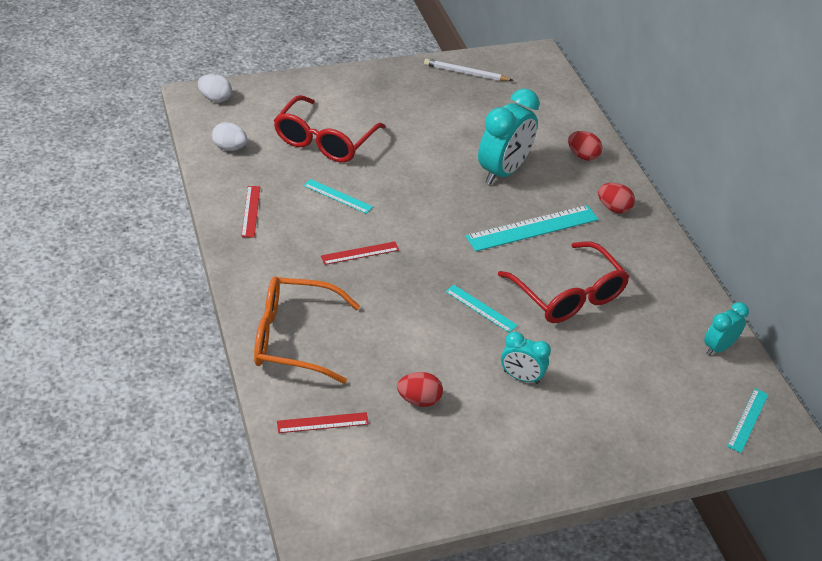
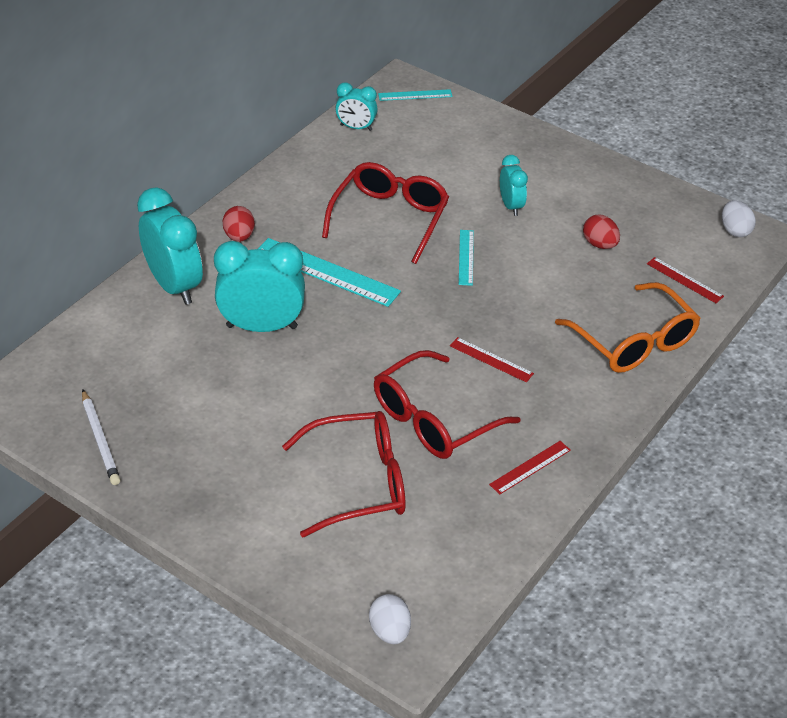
camera: 125 degrees left, 0 degrees up
(230, 148) = (459, 552): white egg -> white egg (734, 230)
(338, 196) = (434, 419): turquoise ruler -> red glasses
(582, 156) = (174, 286): red egg -> turquoise clock

